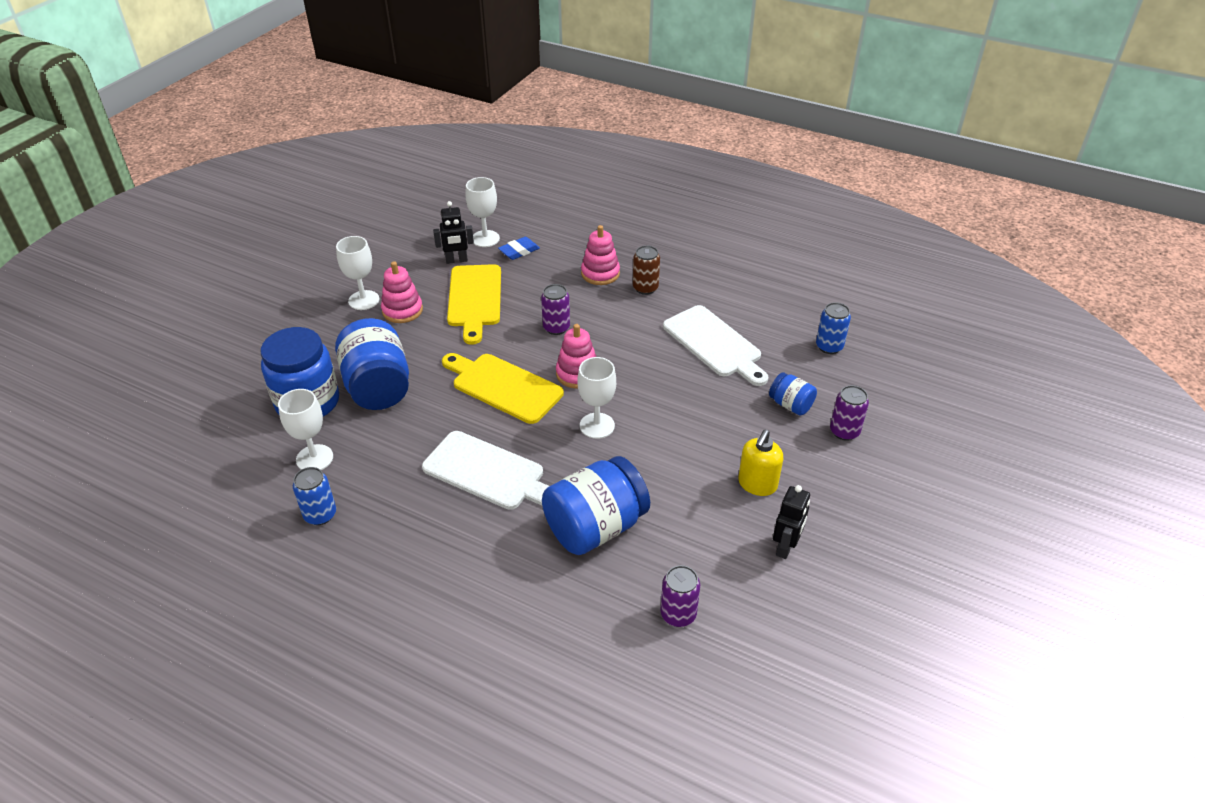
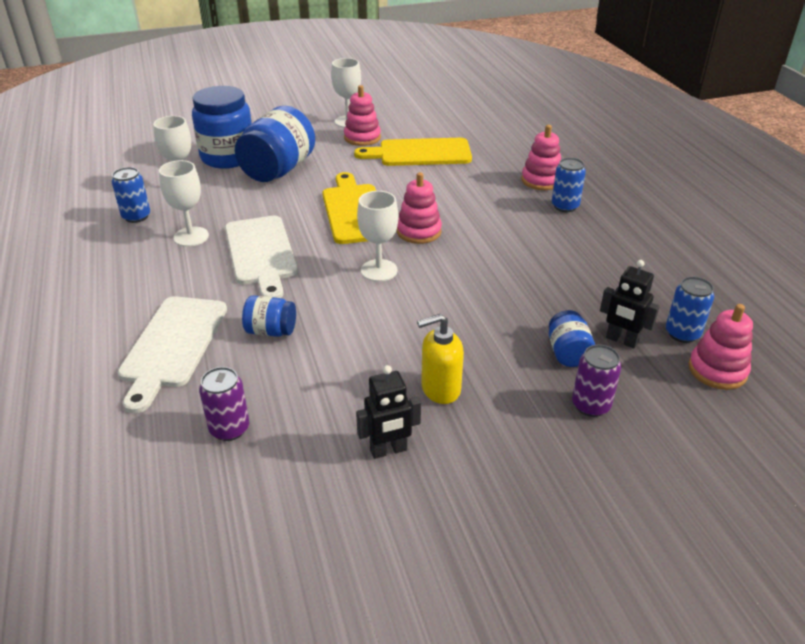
camera: 45 degrees right, 5 degrees down
(456, 260) = (444, 127): black robot -> black robot (621, 340)
(474, 299) = (420, 153): yellow cutting board -> yellow cutting board turned 45 degrees clockwise
(485, 239) = (485, 123): white goblet -> white goblet (191, 237)
(519, 251) = (499, 140): blue eraser -> none
(556, 328) = (450, 196): purple can -> none
(595, 527) = (271, 331): blue jar -> blue jar, size x0.50
(645, 288) = (565, 206): brown can -> blue can
(714, 344) = (566, 272): white cutting board -> white cutting board (172, 345)
(873, 360) = (717, 370): none -> pink stacking toy

